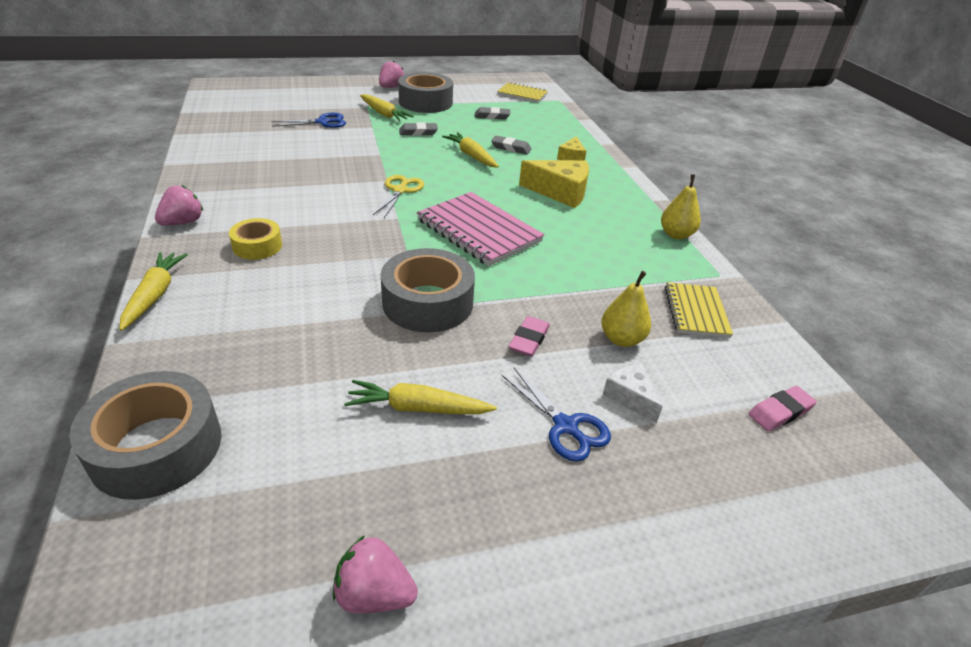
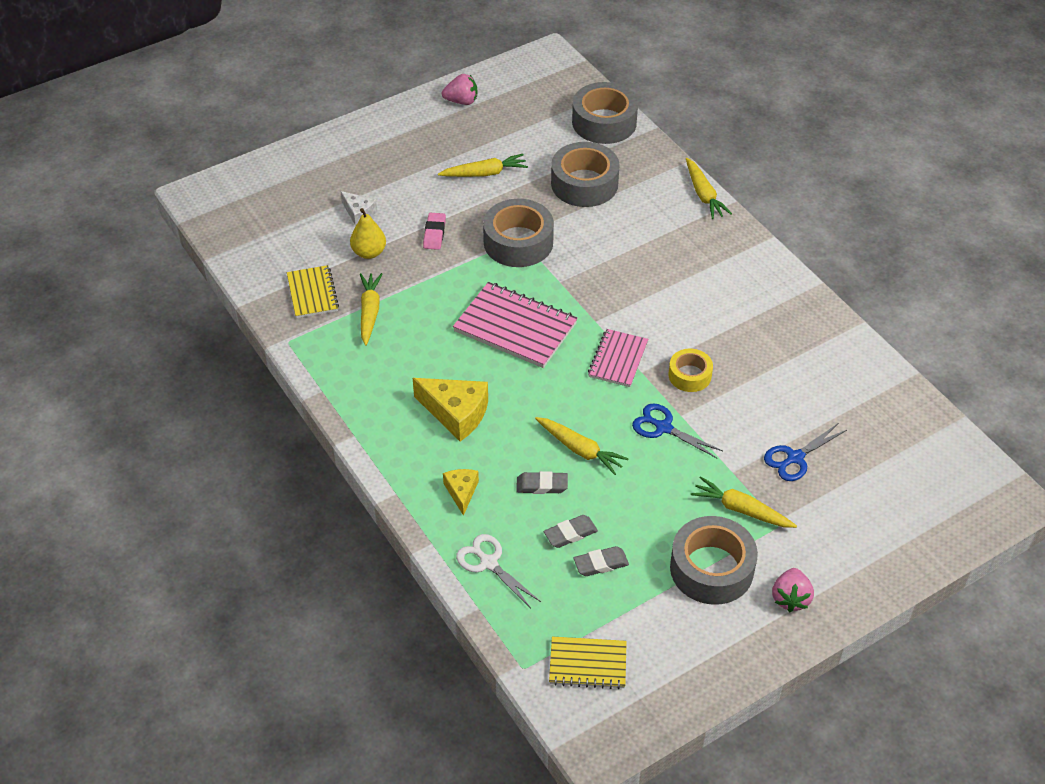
camera: 165 degrees right, 10 degrees up
(183, 222) = (761, 258): pink strawberry -> none
(257, 246) = (680, 253): yellow tape -> yellow tape (689, 375)
(287, 350) = (584, 184): none -> grey tape
(400, 190) = (618, 359): yellow scissors -> pink notebook
(418, 132) = (669, 479): grey eraser -> grey eraser (570, 534)
(560, 192) = (456, 413): yellow cheese -> yellow cheese turned 150 degrees counterclockwise
(564, 130) = (488, 563): none -> white scissors
(565, 426) = (395, 186): blue scissors -> blue scissors (663, 427)
(628, 278) = (369, 312): none -> yellow carrot
(676, 235) = (327, 383): yellow pear -> none
(780, 412) = (261, 229): pink eraser -> none

